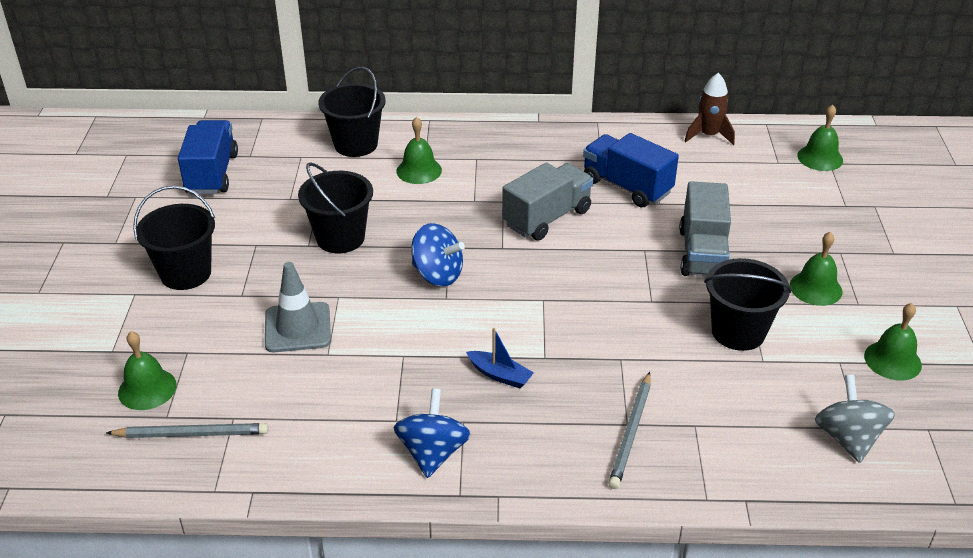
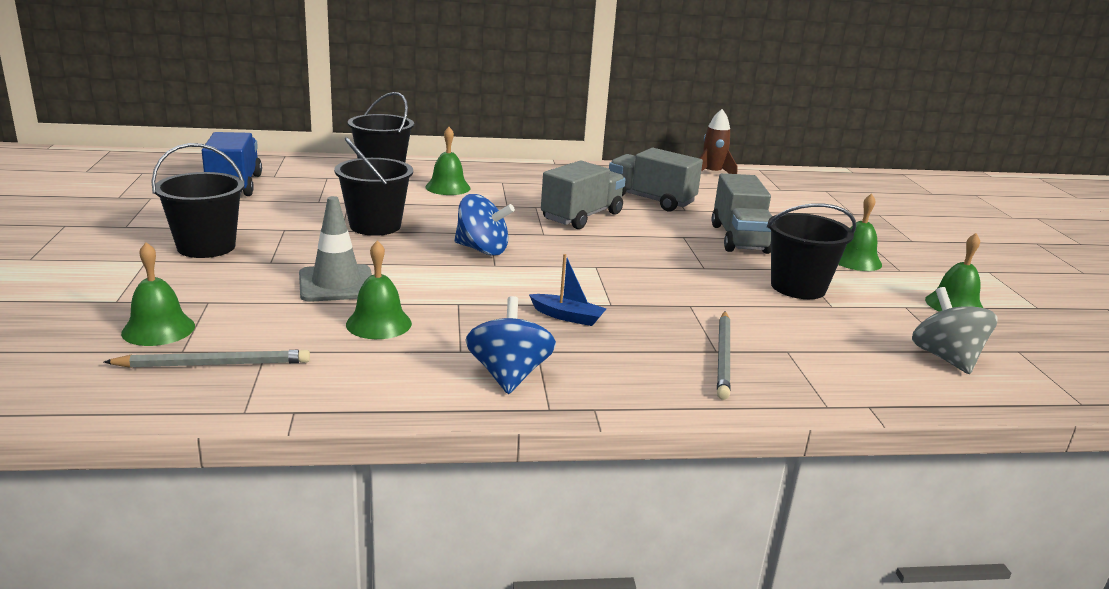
camera: 10 degrees left, 15 degrees down
(626, 187) = (650, 200): blue truck -> grey truck
(820, 158) = (815, 187): green bell -> green bell (379, 323)

